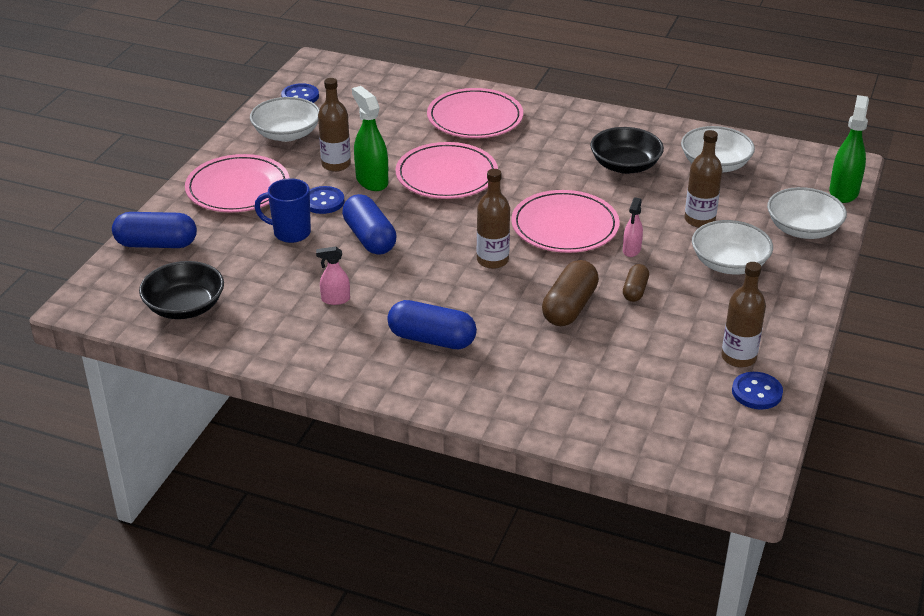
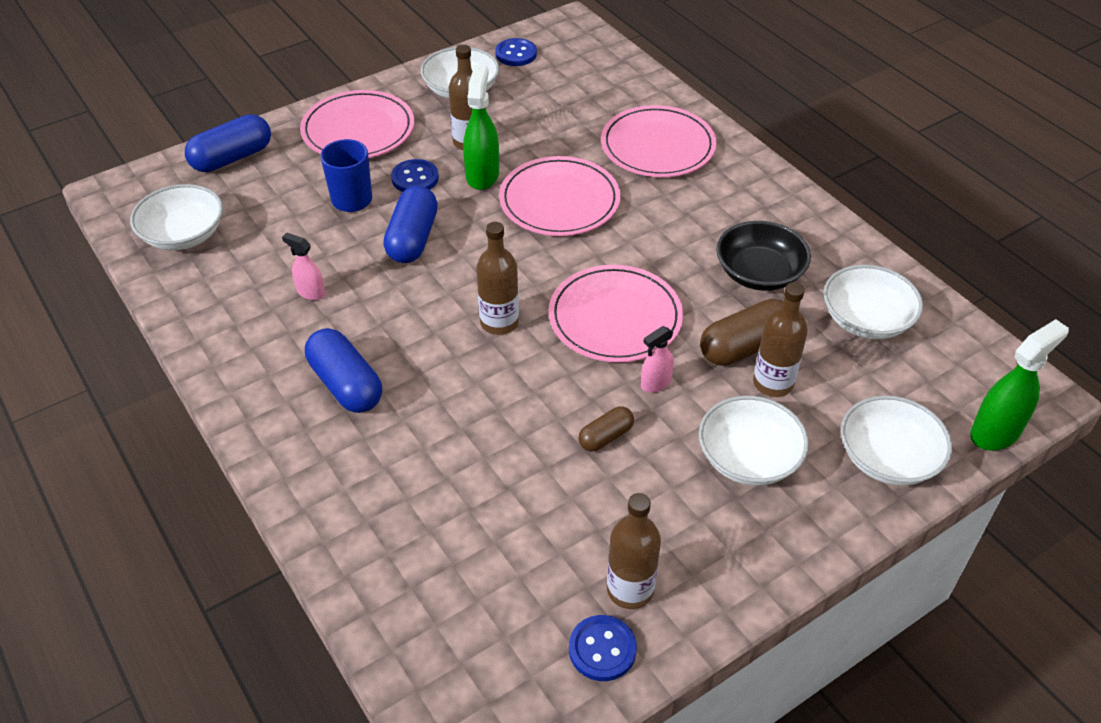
camera: 35 degrees right, 10 degrees up
(156, 244) = (232, 158): blue capsule -> blue capsule turned 75 degrees counterclockwise
(185, 307) = (183, 235): black bowl -> white bowl
(569, 307) = (516, 420): brown capsule -> brown capsule (745, 347)

